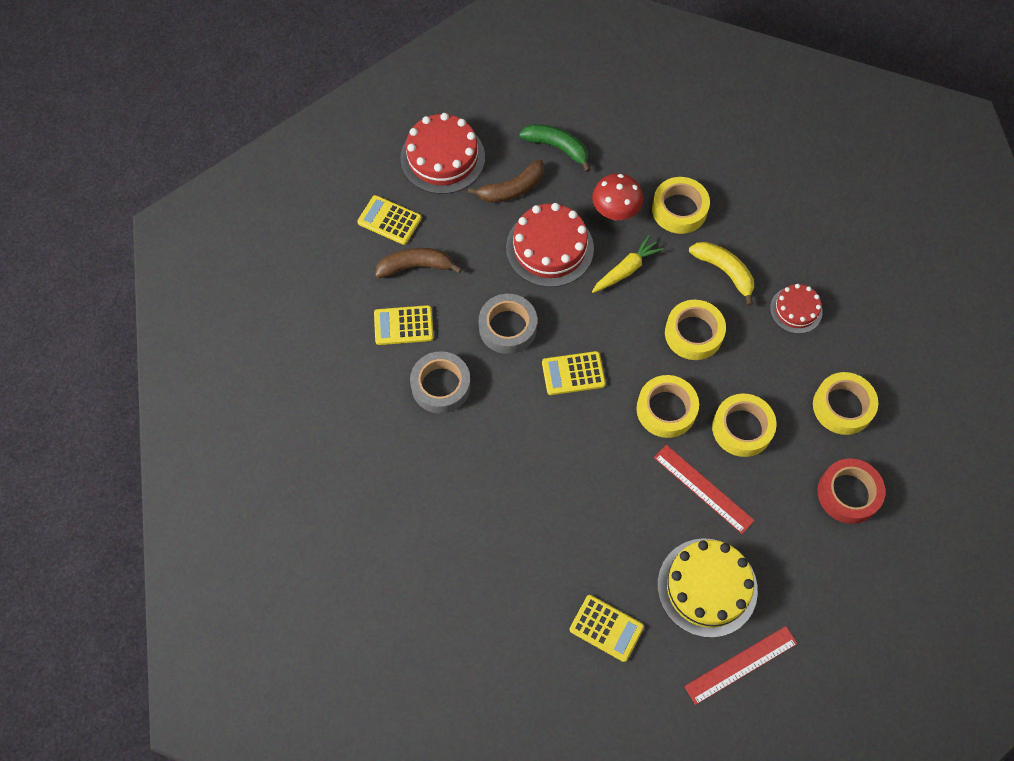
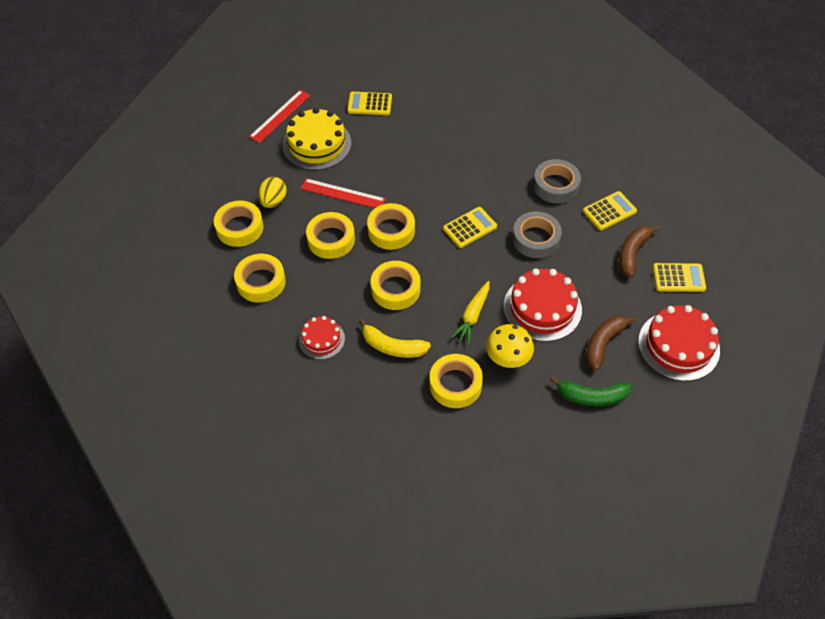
camera: 155 degrees right, 10 degrees down
(415, 266) = (632, 253): brown banana -> brown banana turned 150 degrees clockwise
(615, 212) = (508, 359): red mushroom -> yellow mushroom
(794, 516) = (273, 201): none -> yellow egg
(848, 493) = (239, 228): red tape -> yellow tape

